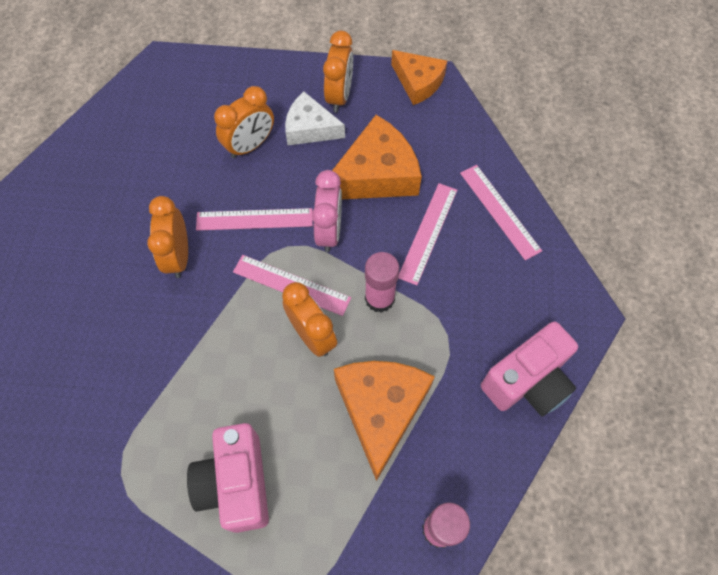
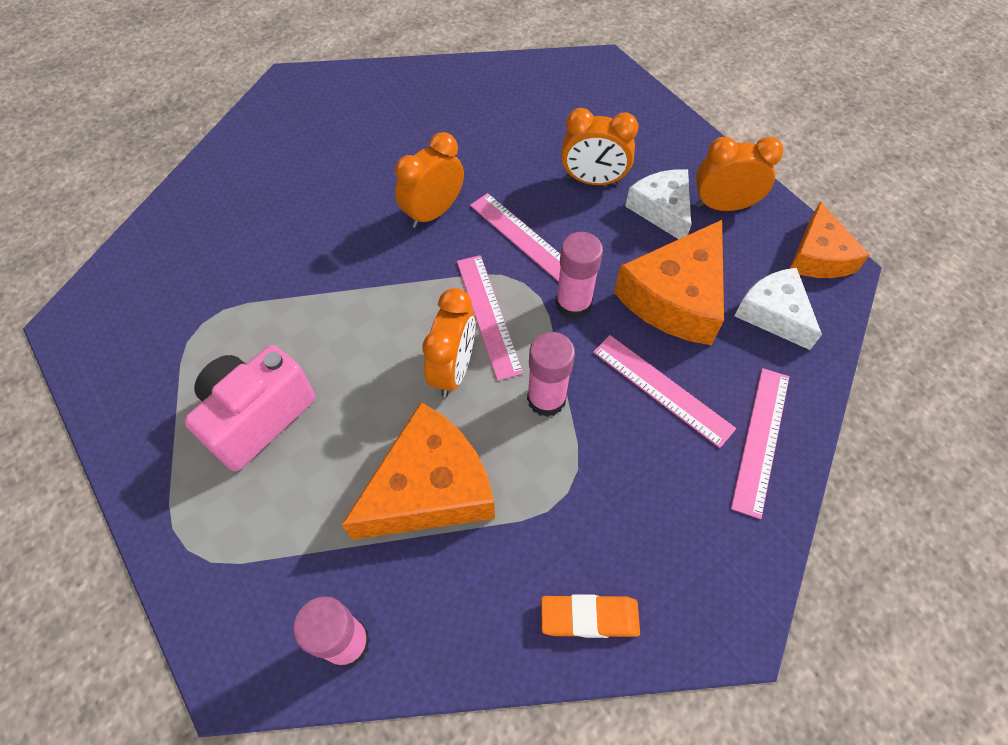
camera: 50 degrees right, 5 degrees down
(329, 231) = (573, 304): pink clock -> pink glue stick
(339, 96) = (723, 206): orange clock -> orange clock turned 150 degrees counterclockwise
(376, 174) = (675, 297): orange cheese -> orange cheese turned 105 degrees clockwise
(428, 233) = (662, 389): pink ruler -> pink ruler turned 60 degrees clockwise
(433, 136) = (774, 313): none -> white cheese
(527, 381) = (589, 617): pink camera -> orange eraser

